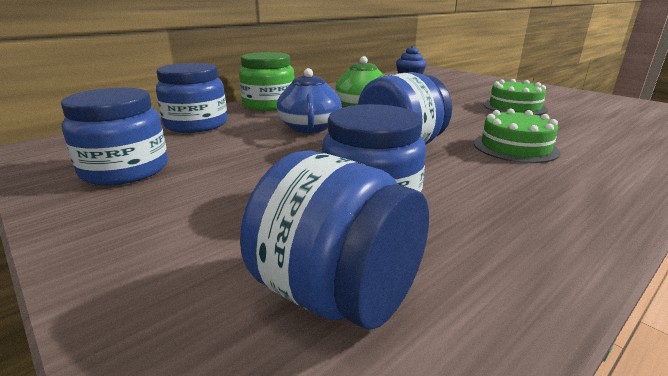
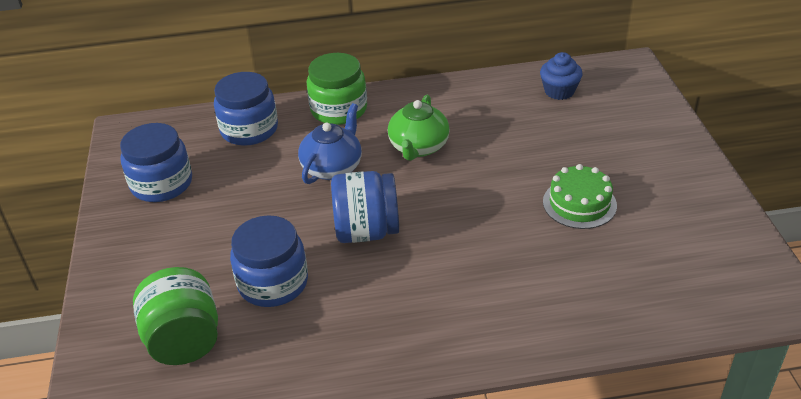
camera: 35 degrees right, 15 degrees up
(337, 294) = (184, 341): blue jar -> green jar
(515, 147) = (460, 270): green cake -> none

